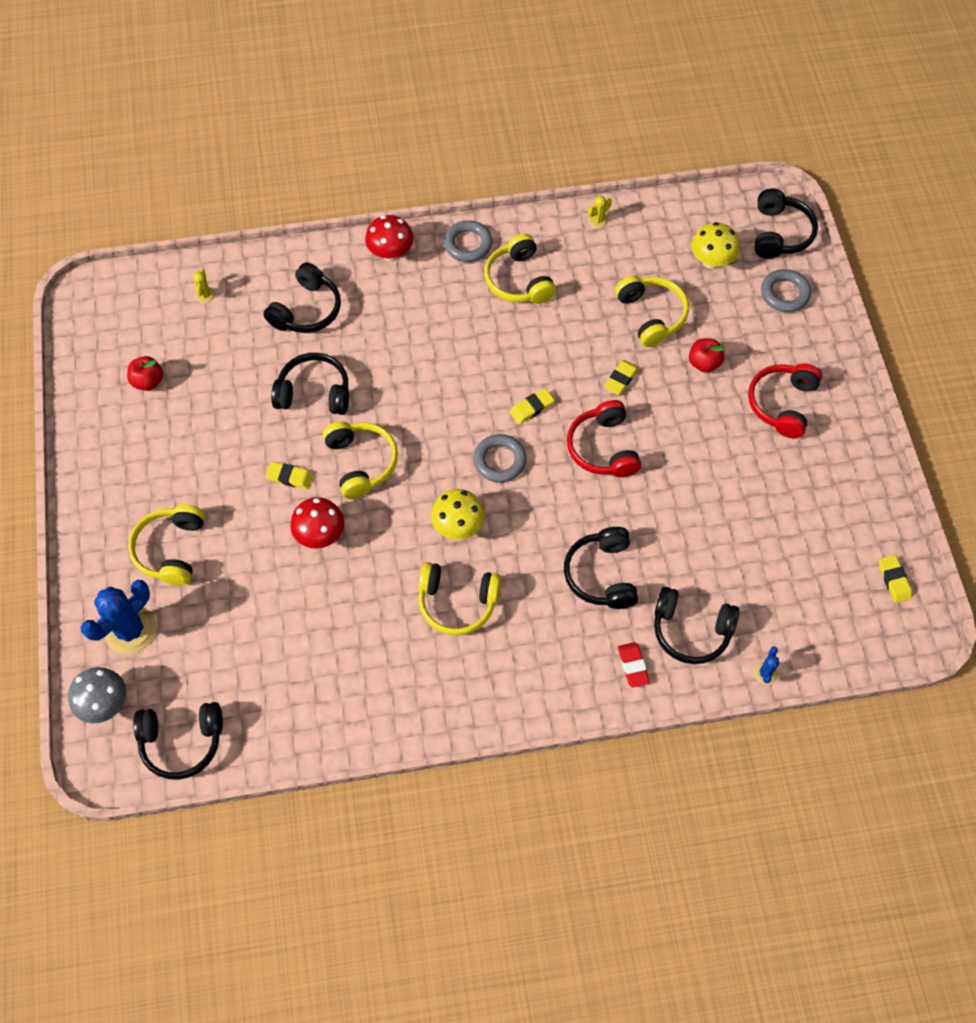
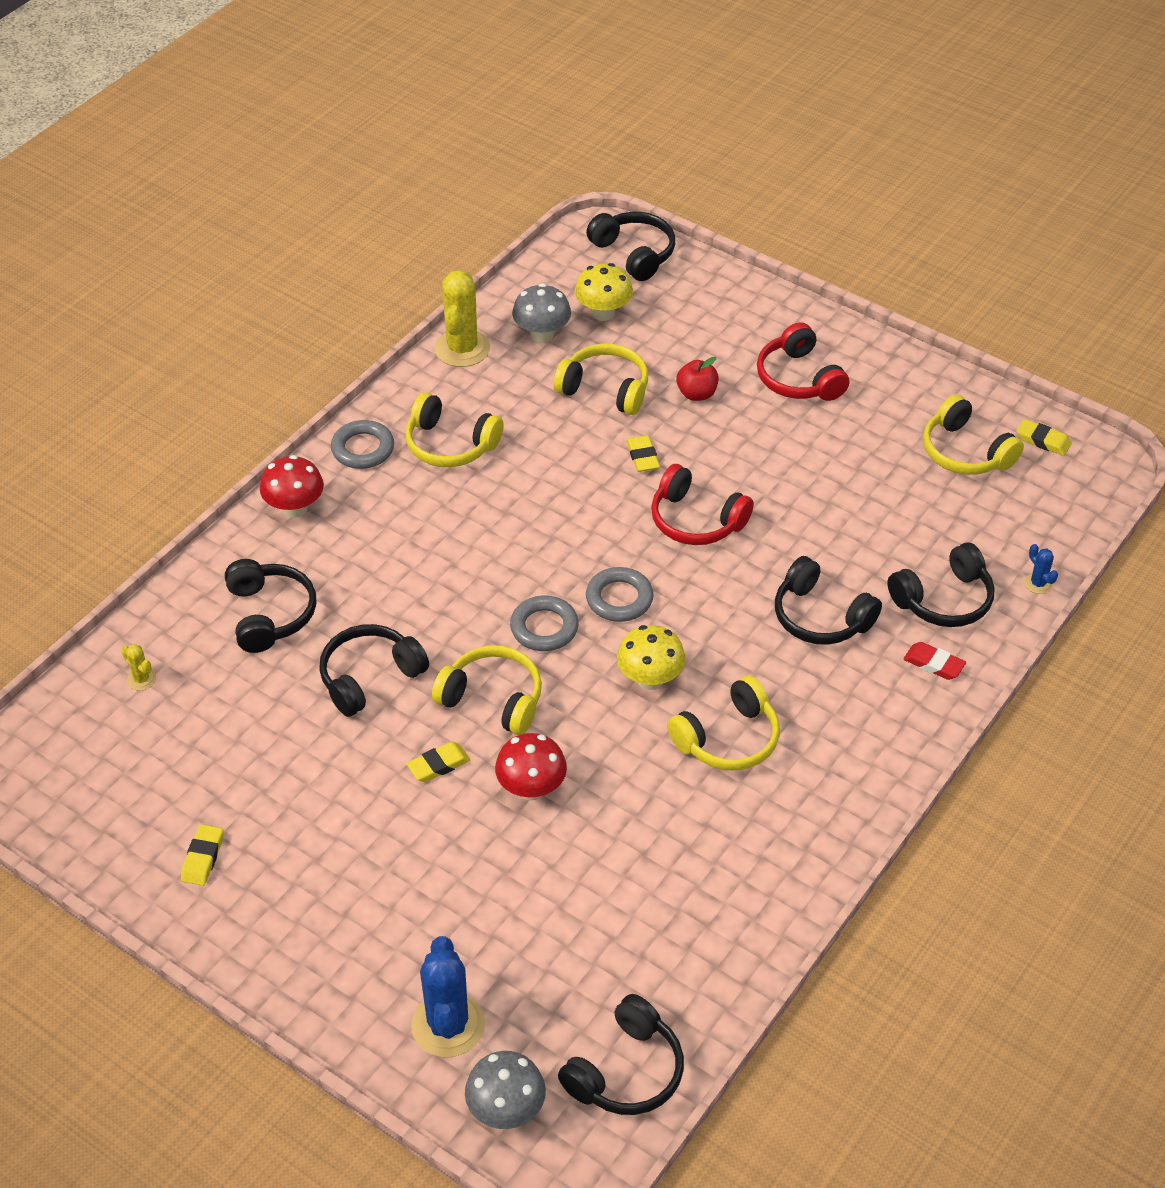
camera: 45 degrees left, 15 degrees down
(148, 381) = (177, 799): red apple -> none
(171, 549) = (398, 921): yellow headphones -> yellow headphones (965, 452)
(532, 408) = (594, 536): yellow eraser -> yellow eraser (203, 858)
(598, 220) = (462, 348): yellow cactus -> yellow cactus, size x2.20
(656, 247) = (542, 334): none -> grey mushroom
(784, 293) = (695, 296): grey ring -> grey ring (544, 628)

